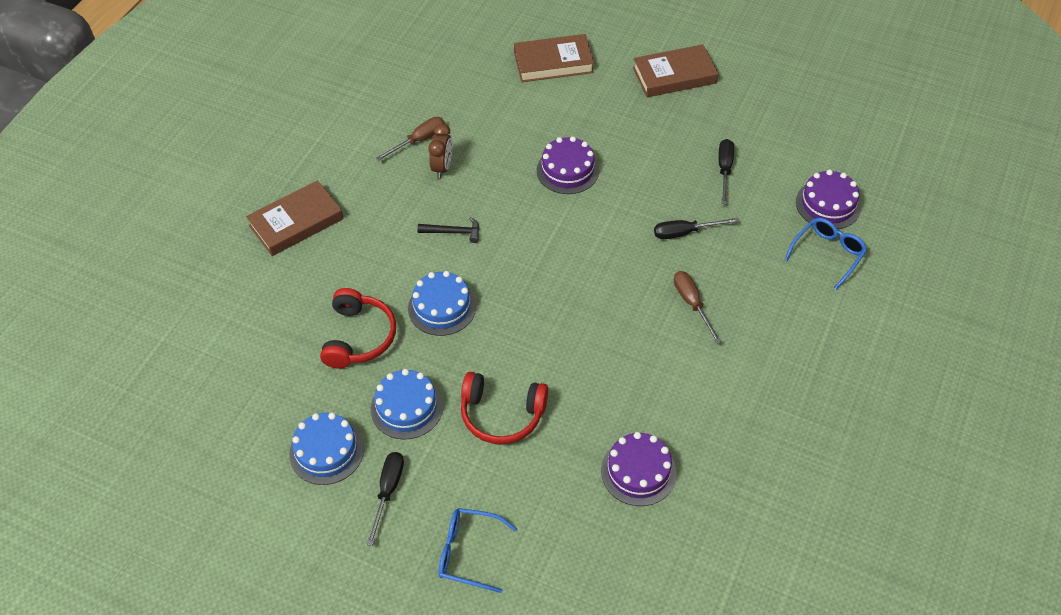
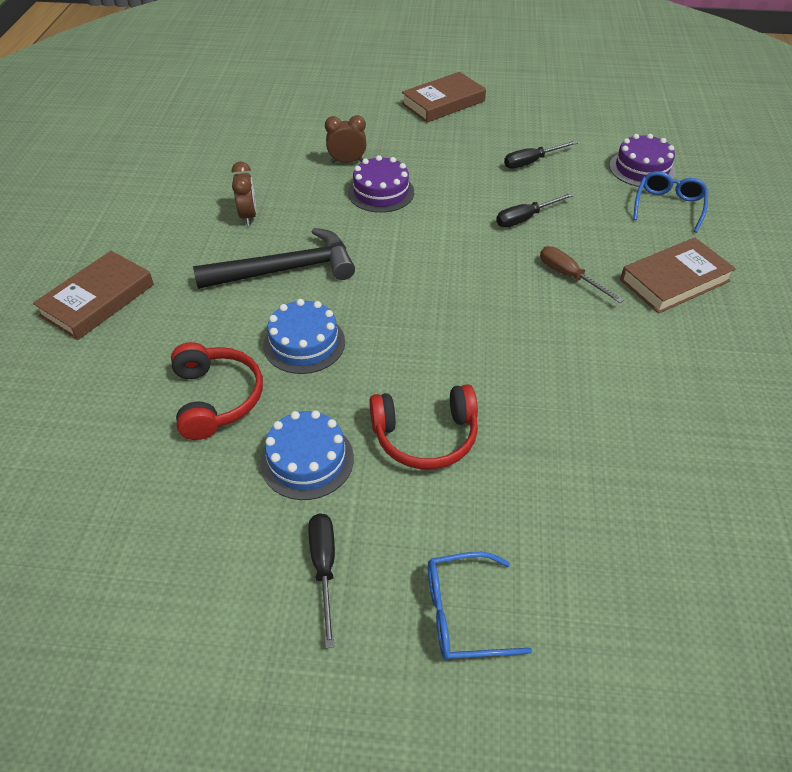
camera: 20 degrees left, 5 degrees down
(326, 451) = (222, 542): blue cake -> none
(419, 140) = (213, 198): brown screwdriver -> none
(453, 232) = (286, 269): black hammer -> black hammer, size x2.16
(551, 127) = (347, 162): none -> brown clock
(553, 62) = (323, 113): brown book -> brown book (674, 280)
(638, 471) = (612, 453): purple cake -> none
(724, 170) = (532, 162): black screwdriver -> black screwdriver turned 105 degrees counterclockwise

